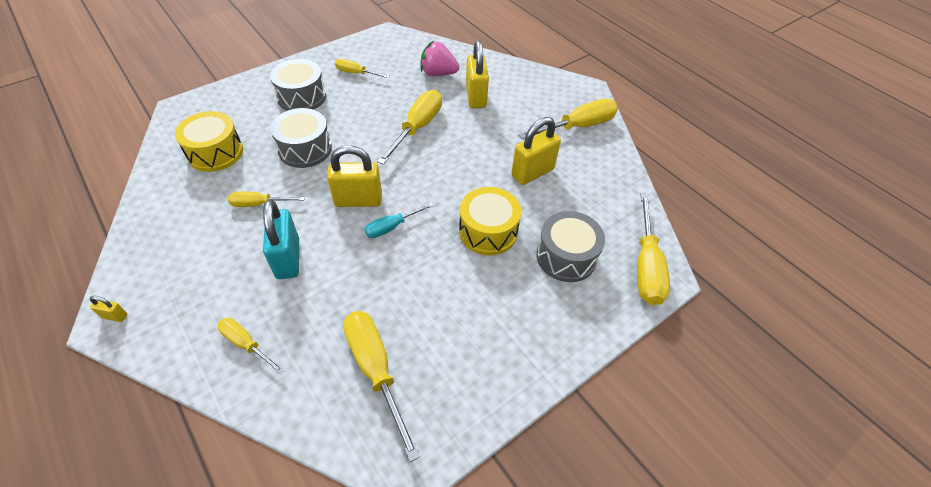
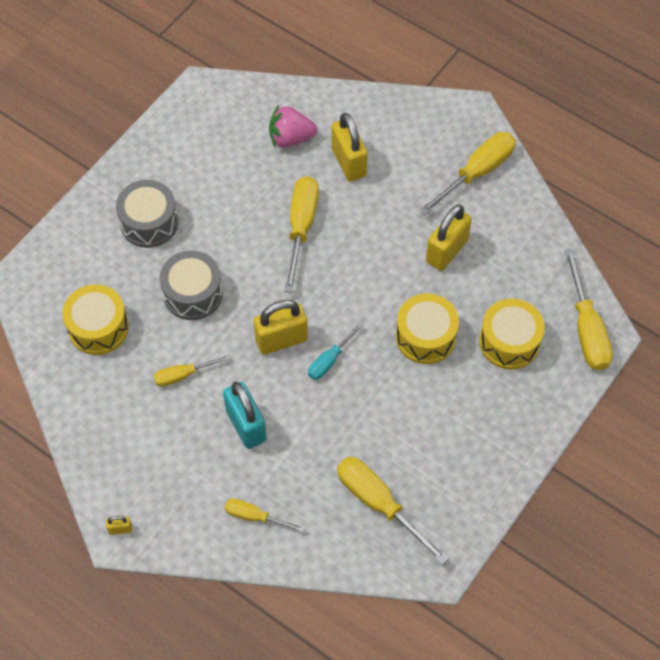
camera: 15 degrees left, 10 degrees up
(356, 73) = (193, 167): yellow screwdriver -> none
(566, 257) = (509, 342): grey drum -> yellow drum

